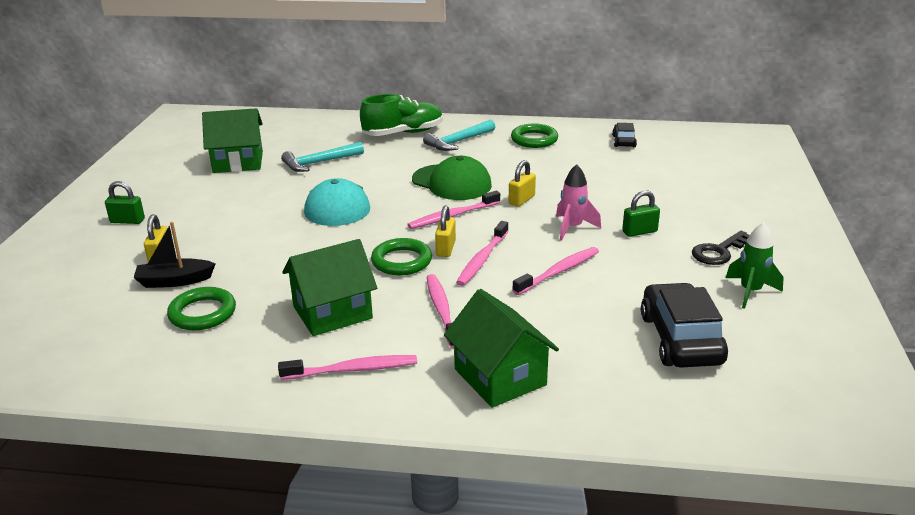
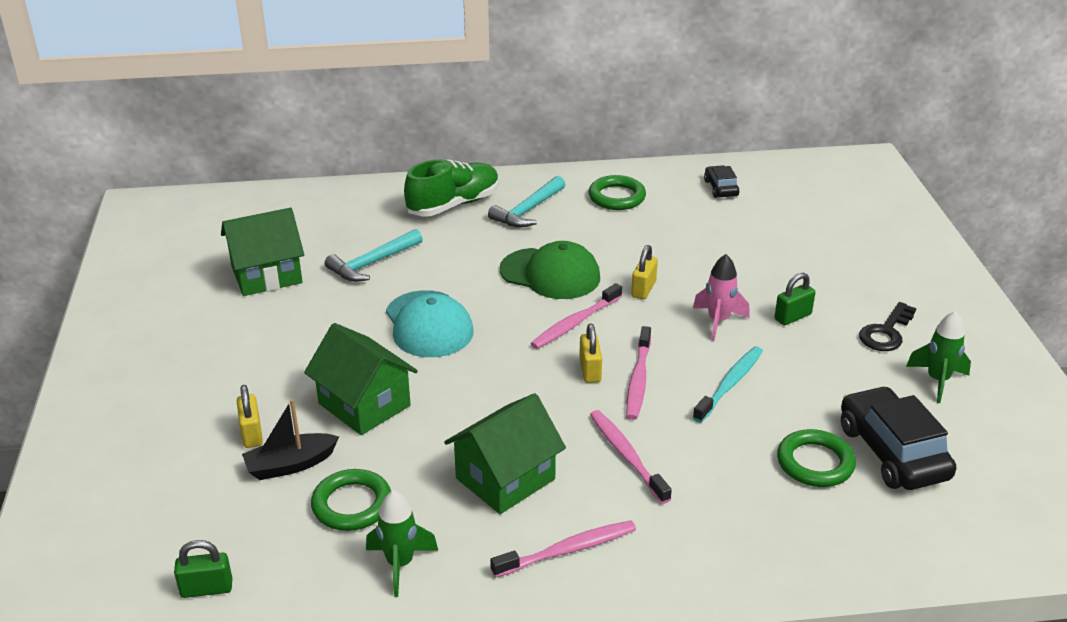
camera: 15 degrees left, 5 degrees up
(127, 221) = (175, 385): green padlock -> green padlock (206, 588)
(212, 359) = (400, 564): none -> green rocket
(401, 261) = (548, 396): green ring -> green ring (815, 463)
(500, 377) = (730, 531): green house -> green house (364, 404)
(559, 272) = (730, 384): pink toothbrush -> turquoise toothbrush

